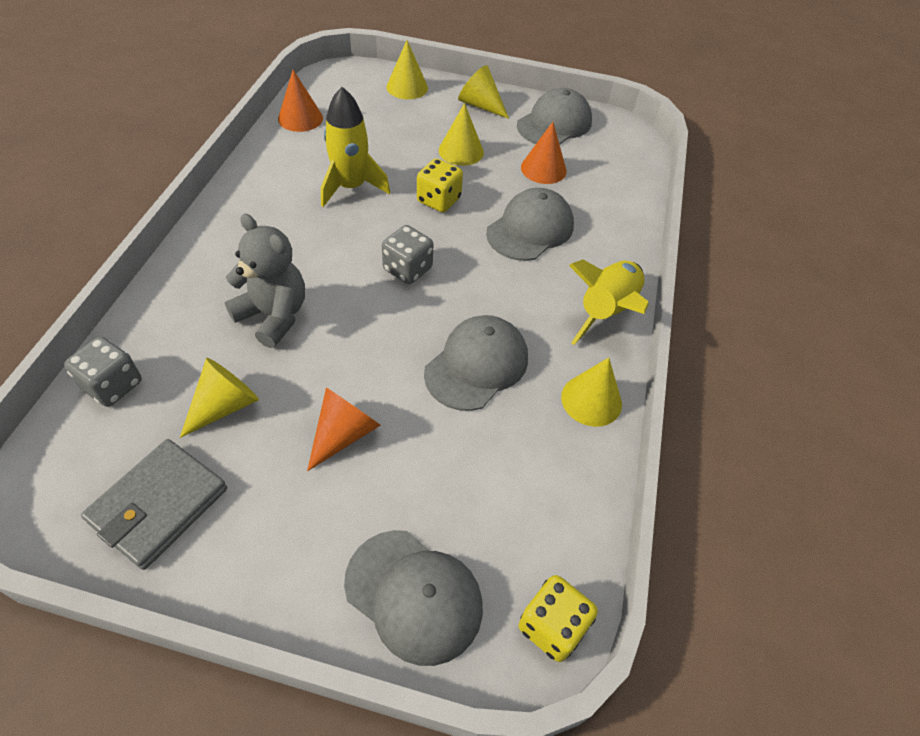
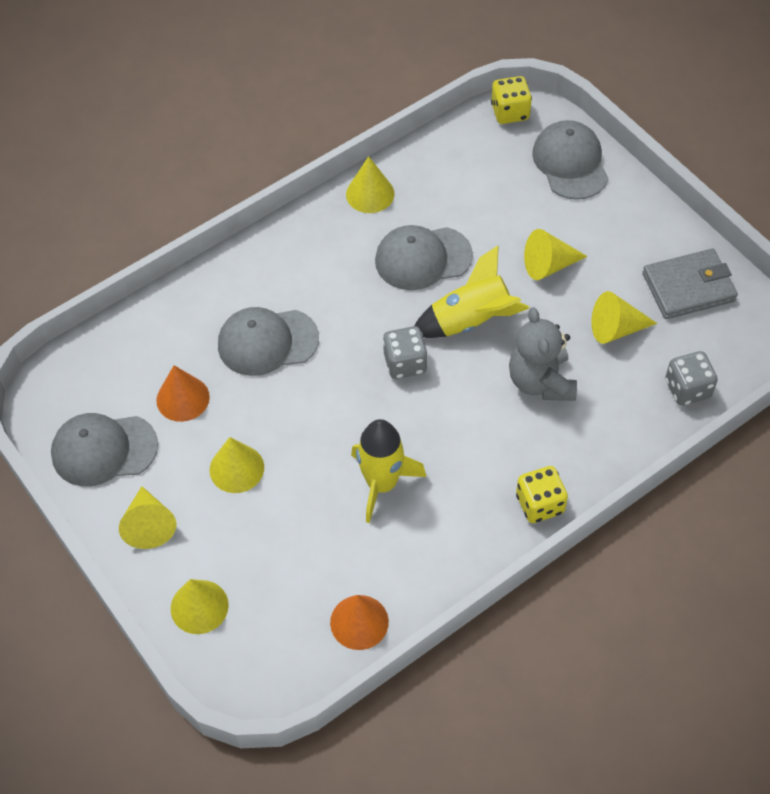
camera: 135 degrees left, 5 degrees up
(344, 433) = (548, 265): orange cone -> yellow cone
(438, 200) = (315, 419): yellow dice -> yellow dice (540, 504)
(606, 311) = (289, 241): yellow rocket -> yellow rocket (470, 321)

